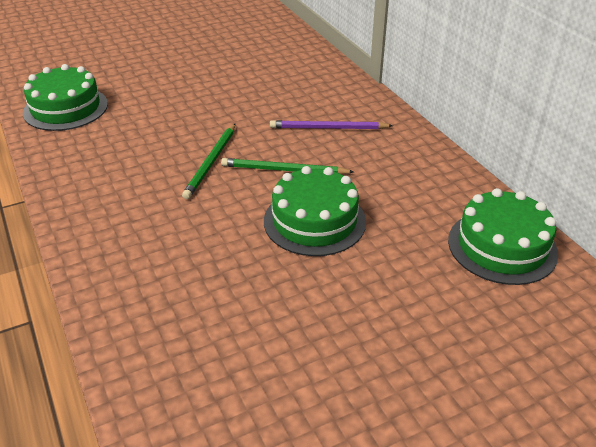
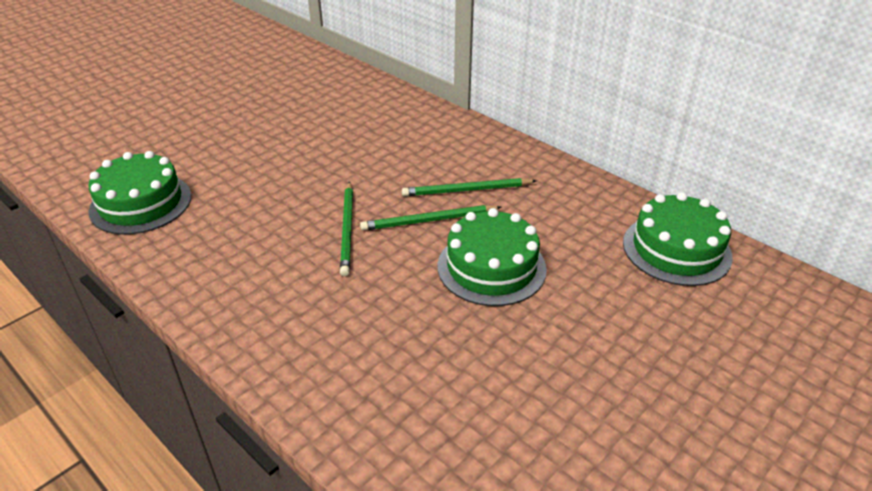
camera: 20 degrees left, 0 degrees up
(328, 128) = (446, 166): purple pencil -> none
(333, 151) = (466, 190): none -> green pencil

